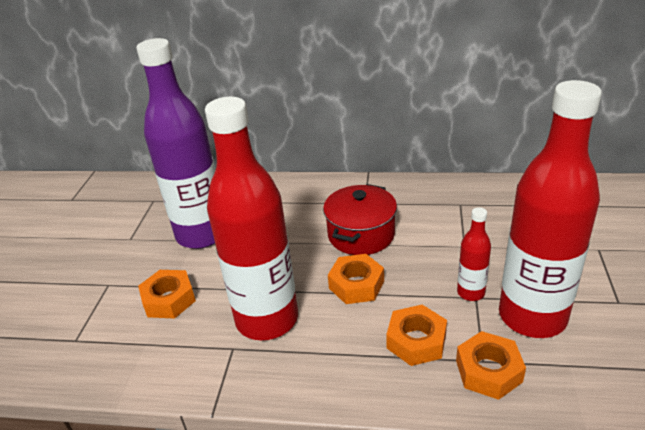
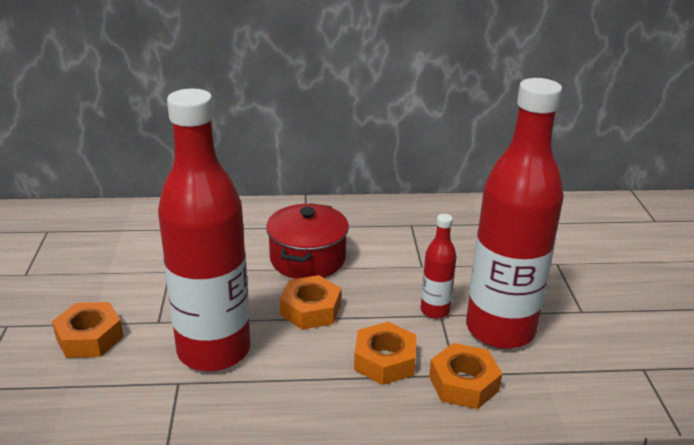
camera: 15 degrees left, 5 degrees down
(202, 234) = (118, 266): purple bottle -> none

